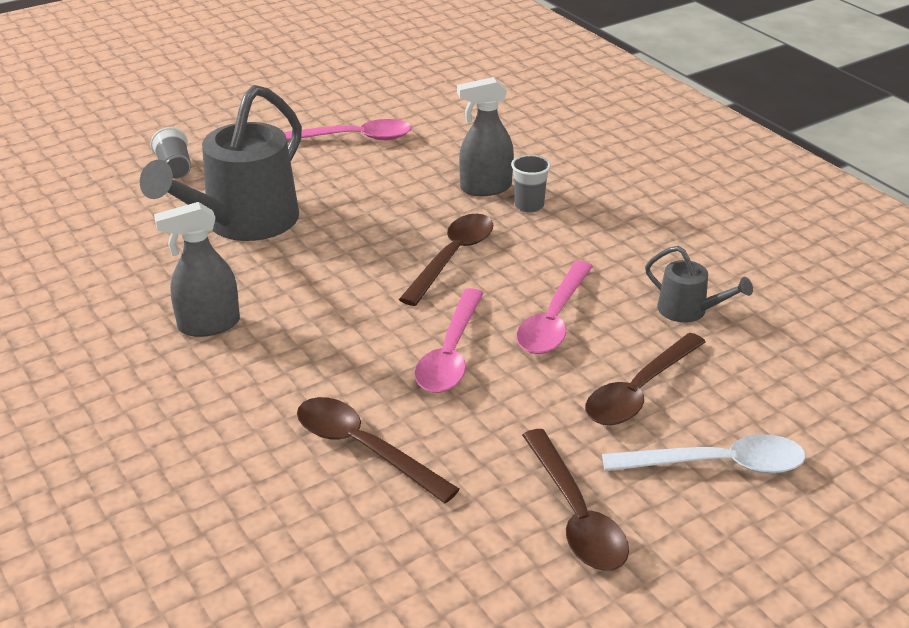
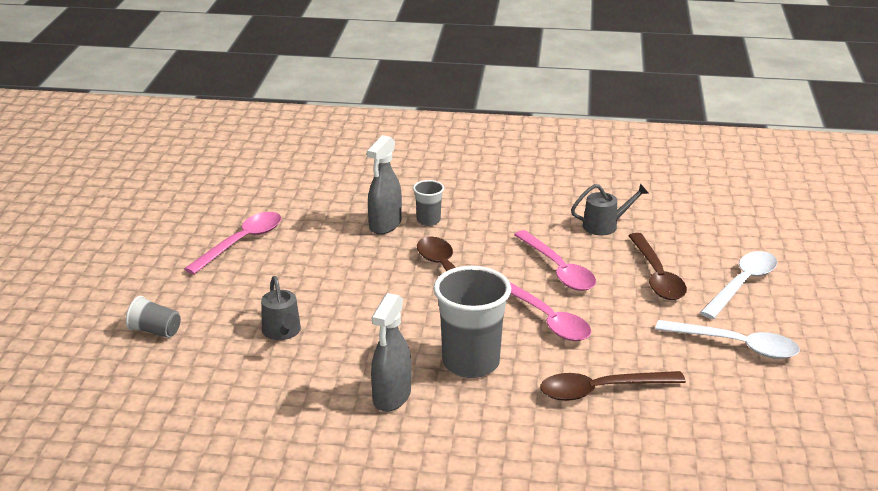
camera: 50 degrees left, 5 degrees down
(243, 223) = (282, 332): grey watering can -> grey watering can, size x0.47
(315, 343) = (471, 363): none -> grey cup
(575, 514) = (736, 345): brown spoon -> white spoon

